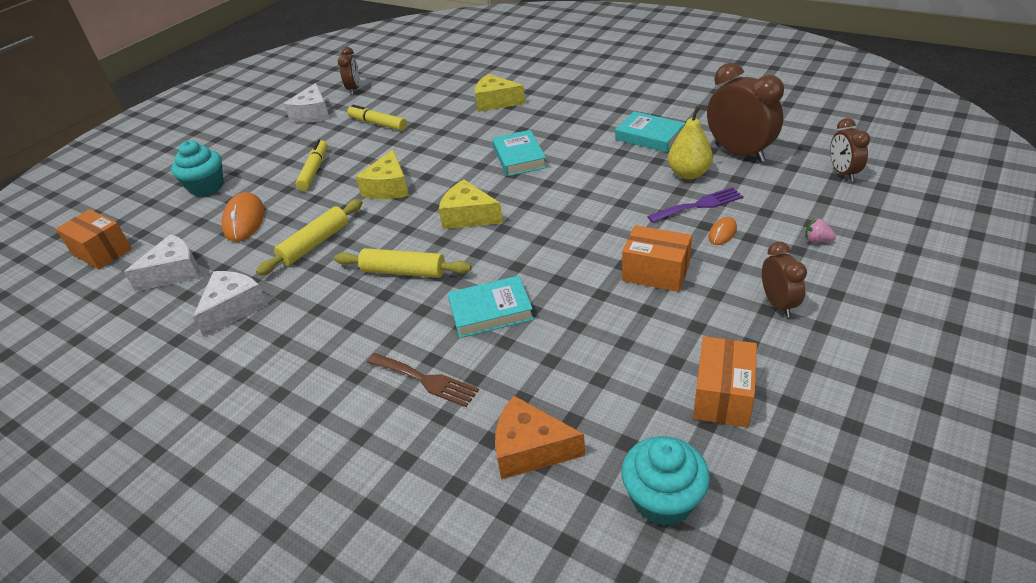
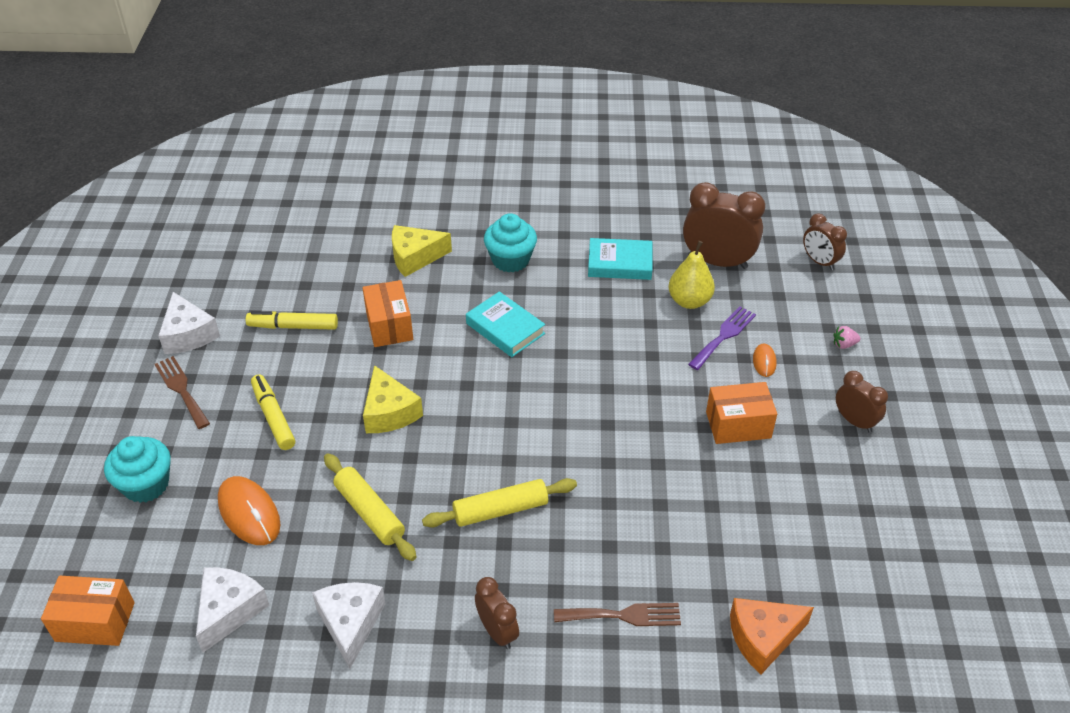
camera: 35 degrees left, 5 degrees up
(278, 142) = (181, 389): none -> brown fork
(315, 244) = (370, 512): yellow rolling pin -> yellow rolling pin turned 45 degrees counterclockwise
(354, 89) = (210, 281): brown clock -> brown clock (497, 632)
(468, 216) = (512, 420): yellow cheese -> none
(491, 311) = (624, 521): turquoise book -> none
(663, 499) = (888, 632): turquoise cupcake -> turquoise cupcake (510, 260)
(722, 396) = (870, 525): orange box -> orange box (389, 325)

